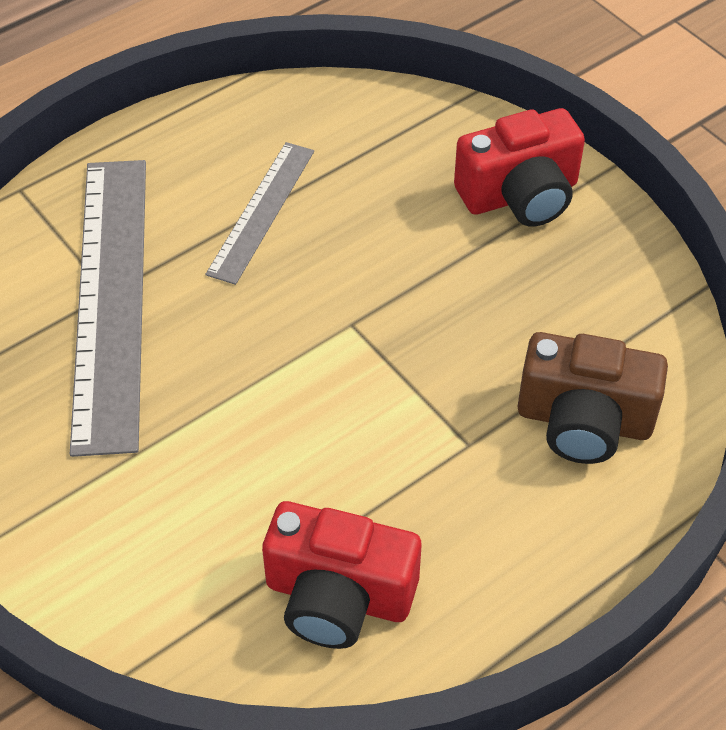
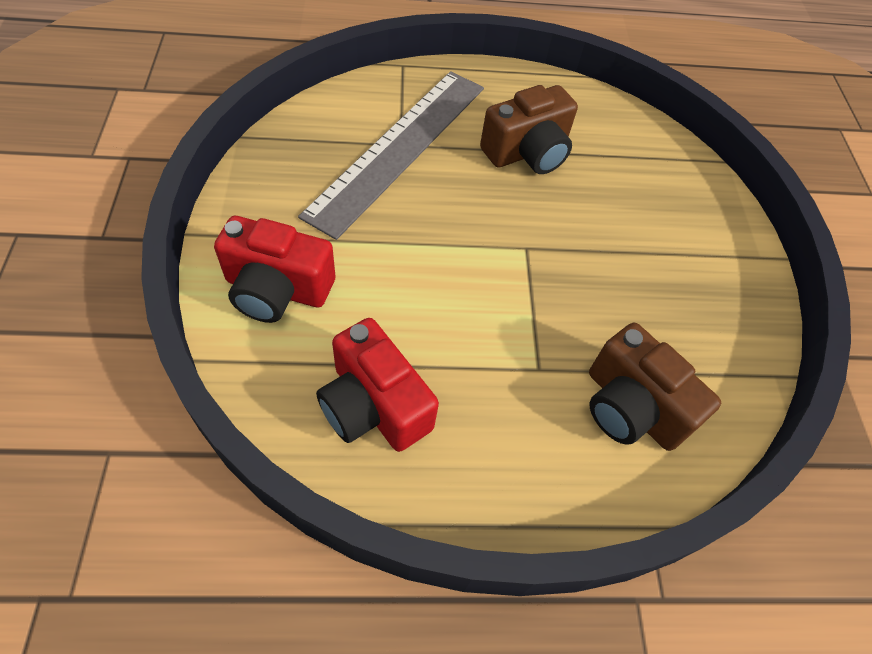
camera: 30 degrees right, 5 degrees up
(261, 211) = (527, 152): grey ruler -> brown camera
(520, 195) = (703, 238): red camera -> red camera (277, 289)

